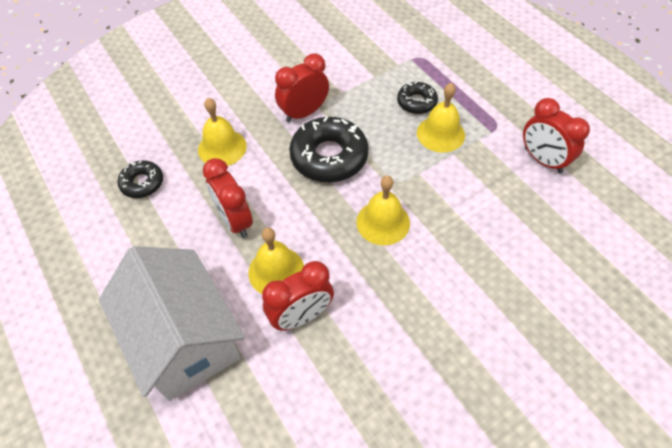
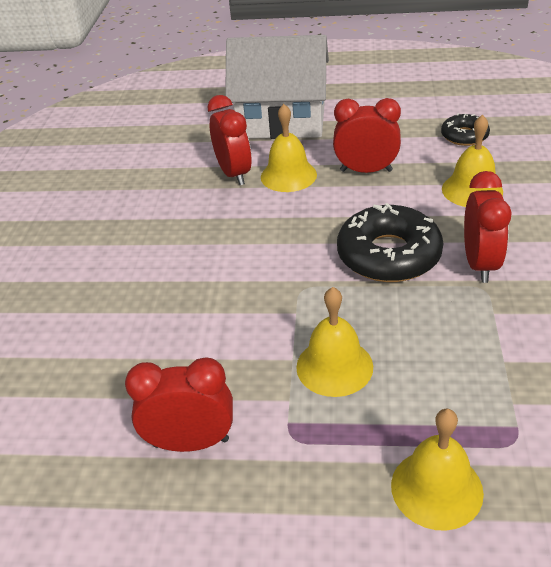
camera: 130 degrees right, 15 degrees down
(301, 316) = (234, 174): red clock -> red clock turned 150 degrees clockwise
(383, 222) = (265, 254): yellow bell -> yellow bell (436, 488)
(416, 102) = (413, 376): black donut -> none

